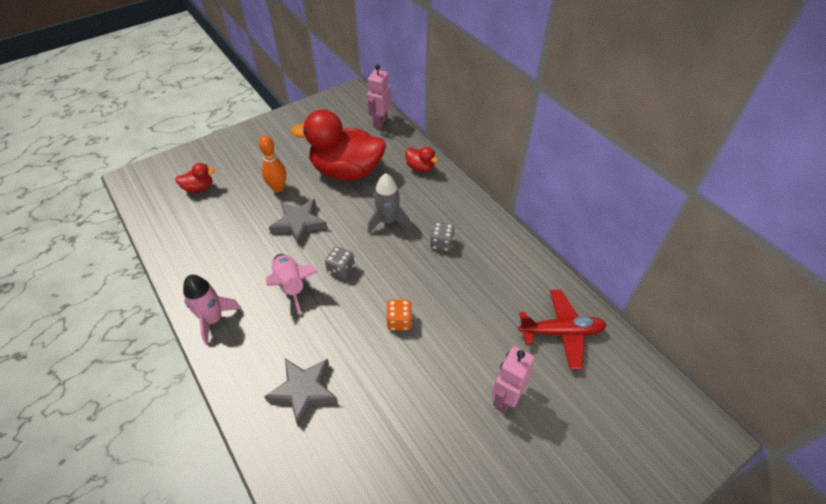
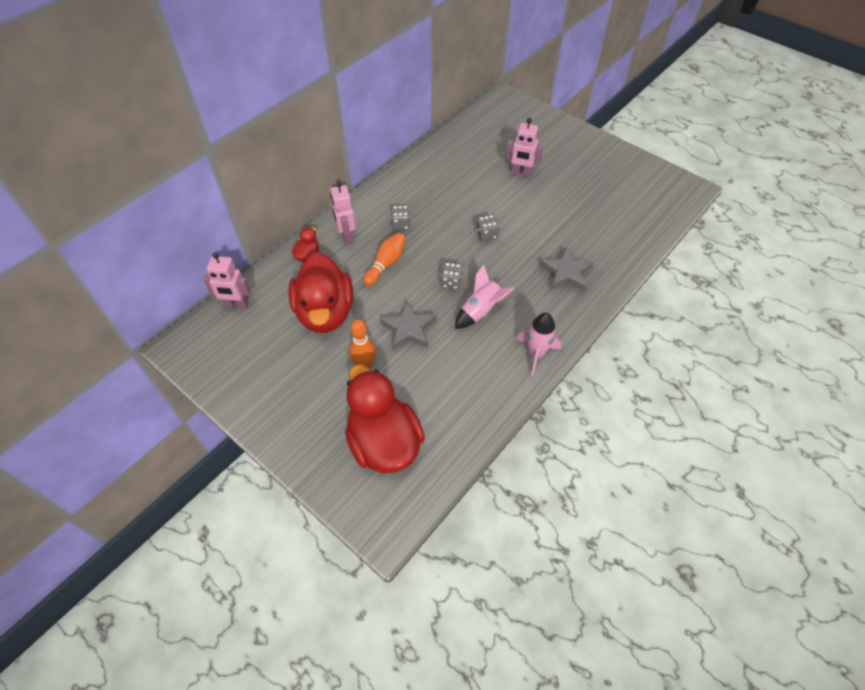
camera: 105 degrees left, 5 degrees up
(199, 188) = (384, 442): red duck -> red duck, size x2.35
(388, 221) = (386, 264): grey rocket -> orange bowling pin
(399, 321) = (486, 234): orange dice -> grey dice
(438, 198) = (346, 236): none -> pink robot
(561, 332) = (460, 153): red plane -> none

